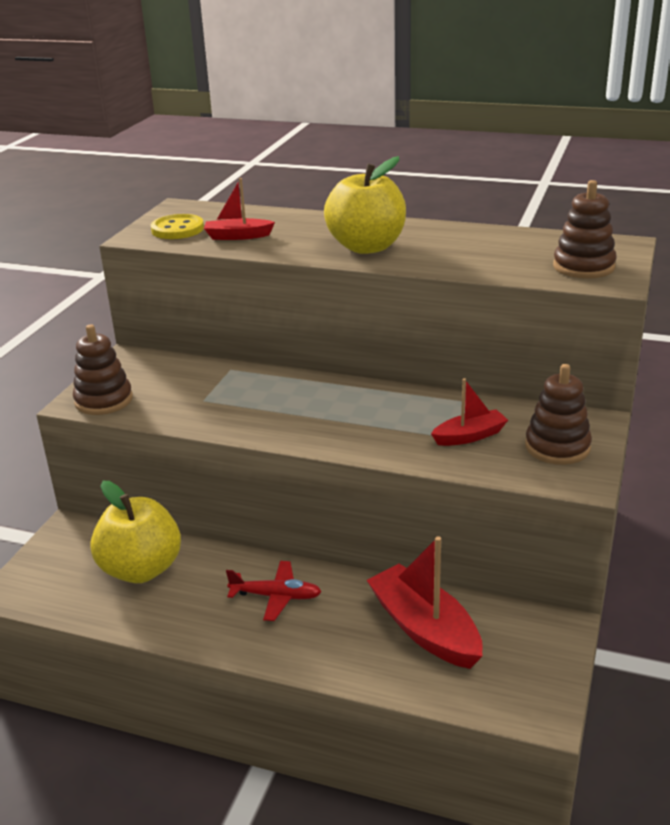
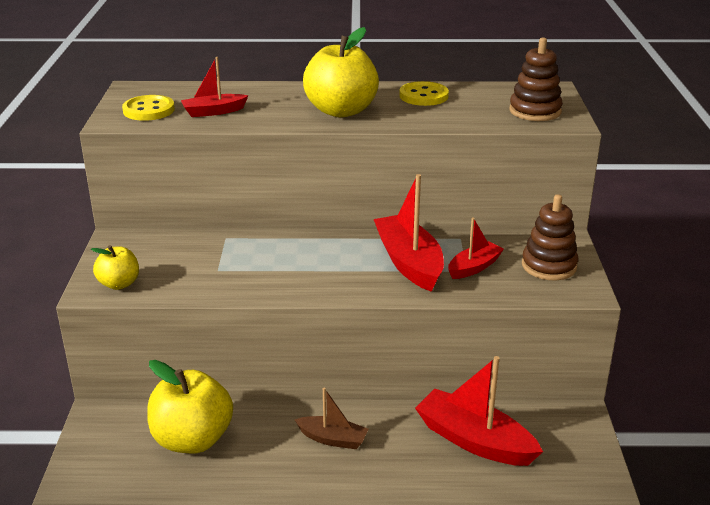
camera: 20 degrees left, 0 degrees up
(104, 400) = (119, 284): brown stacking toy -> yellow apple
(276, 596) = (333, 439): red plane -> brown boat
(401, 421) = (409, 262): none -> red boat
(468, 239) = (423, 96): none -> yellow button

